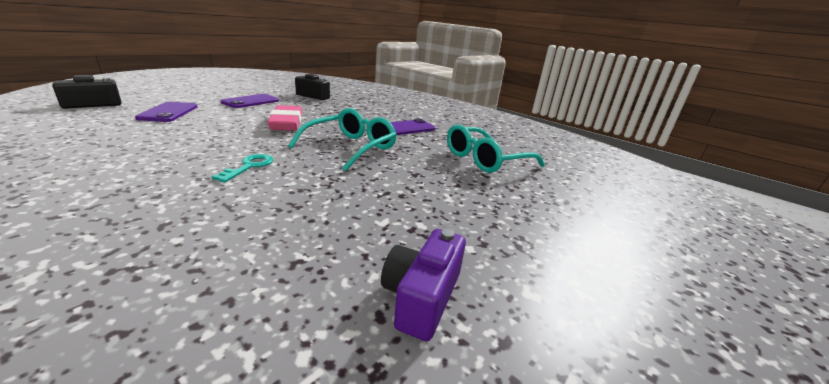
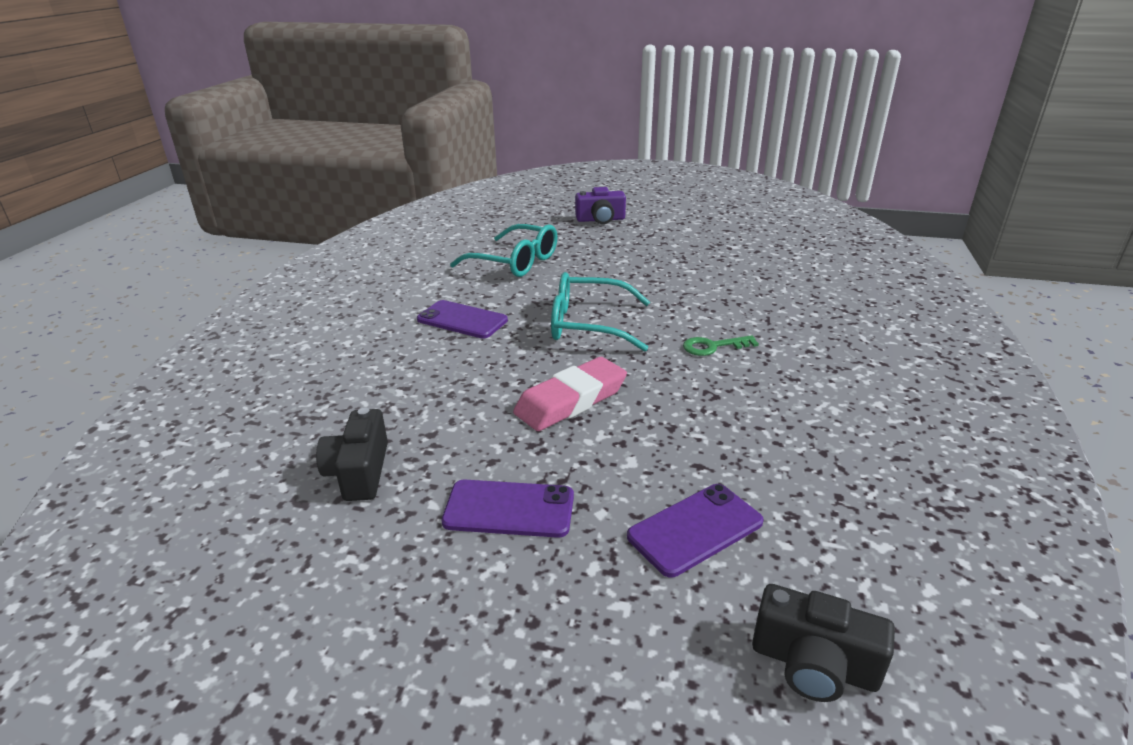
camera: 115 degrees left, 5 degrees up
(249, 166) = (713, 347): turquoise key -> green key
(421, 297) = (732, 246): purple camera -> purple camera (600, 220)

